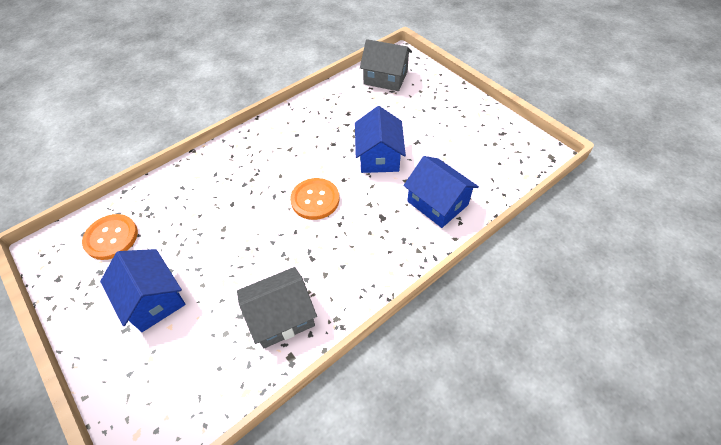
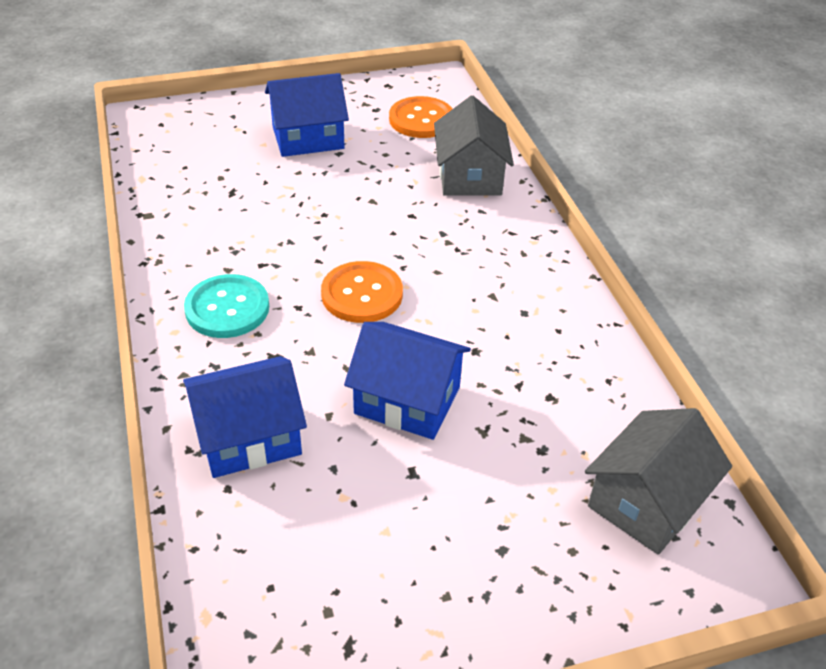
camera: 110 degrees right, 10 degrees down
(281, 316) = (202, 219): grey house -> grey house (470, 176)
(359, 256) = (227, 308): none -> turquoise button

